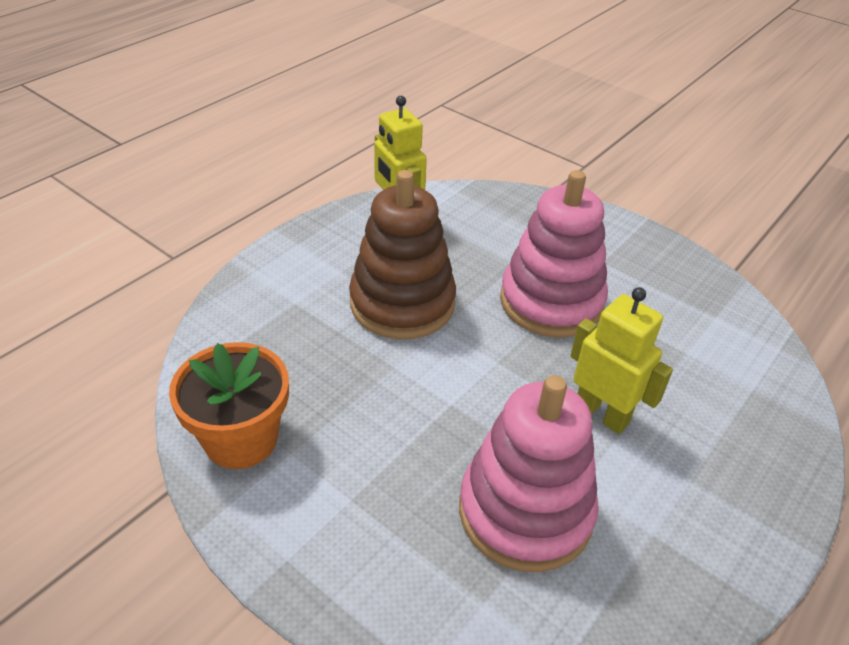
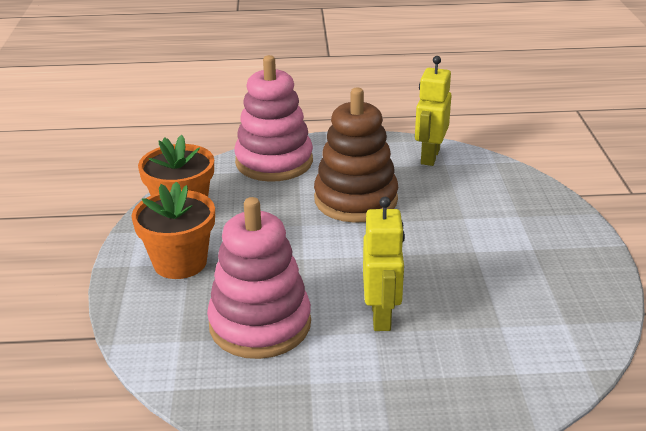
camera: 50 degrees right, 10 degrees down
(340, 507) = (180, 262): none -> orange flower pot
(551, 302) = (452, 248): pink stacking toy -> pink stacking toy (274, 162)

